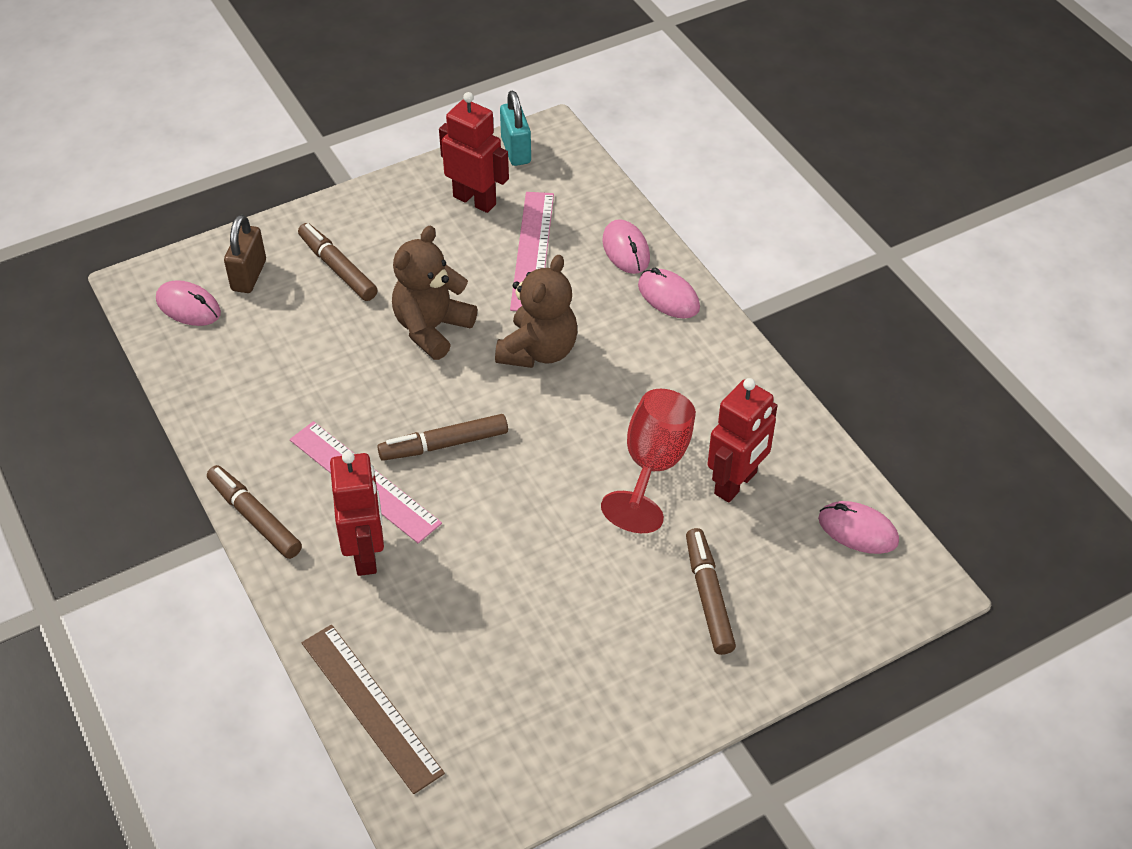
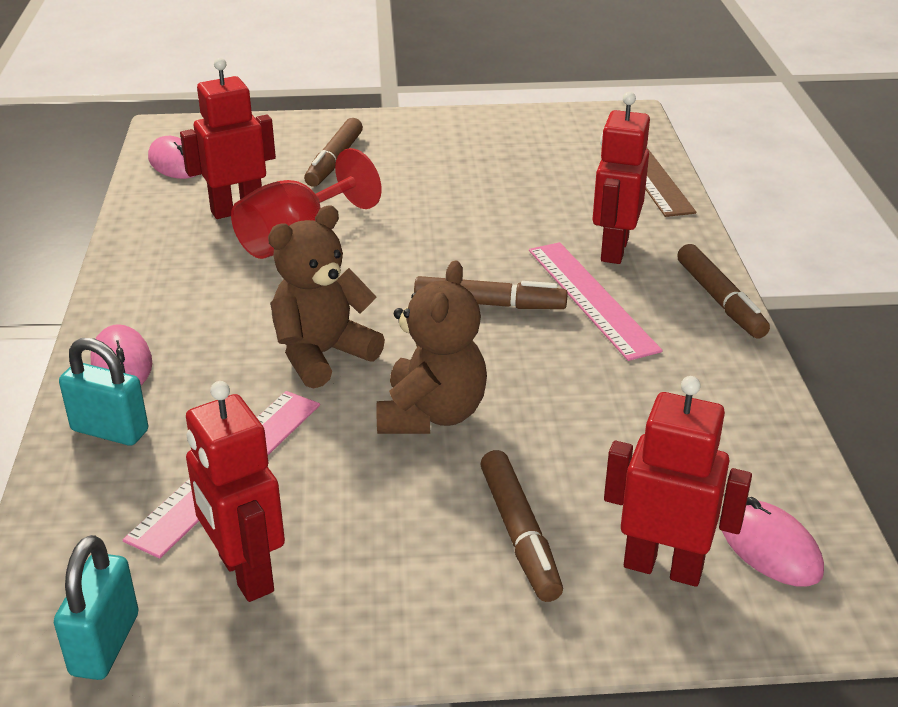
camera: 155 degrees left, 15 degrees down
(249, 275) = (663, 567): brown padlock -> red robot
(432, 328) = (431, 415): brown teddy bear -> brown teddy bear turned 45 degrees counterclockwise
(626, 250) = (110, 431): pink mouse -> turquoise padlock

